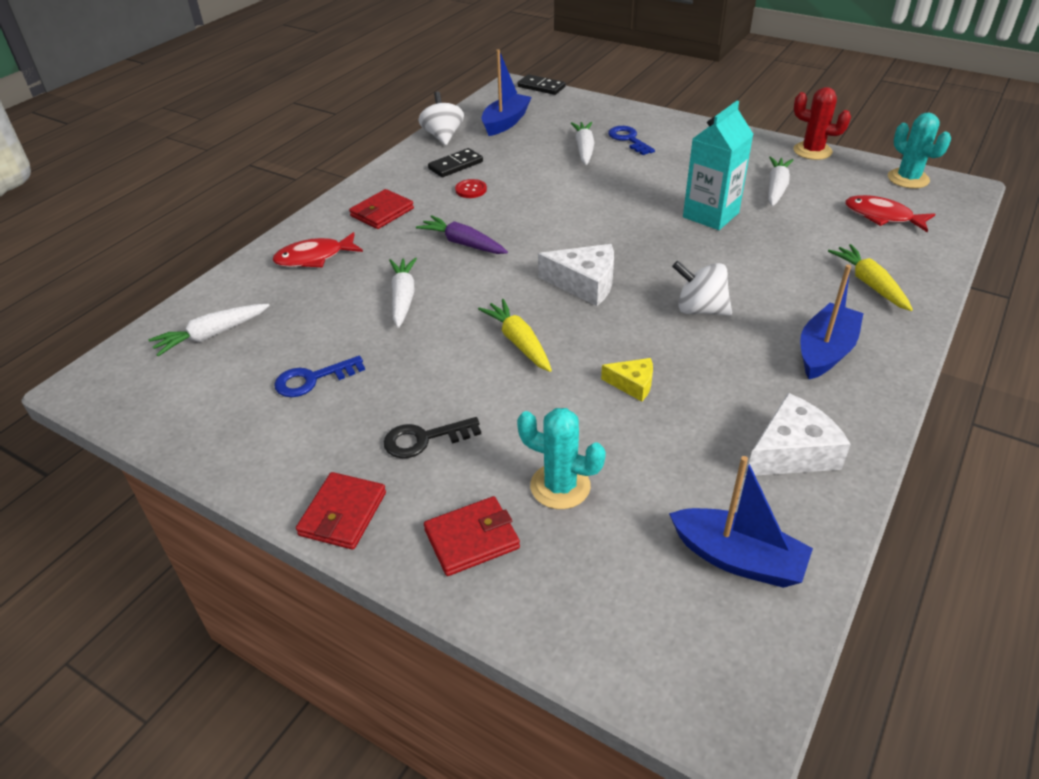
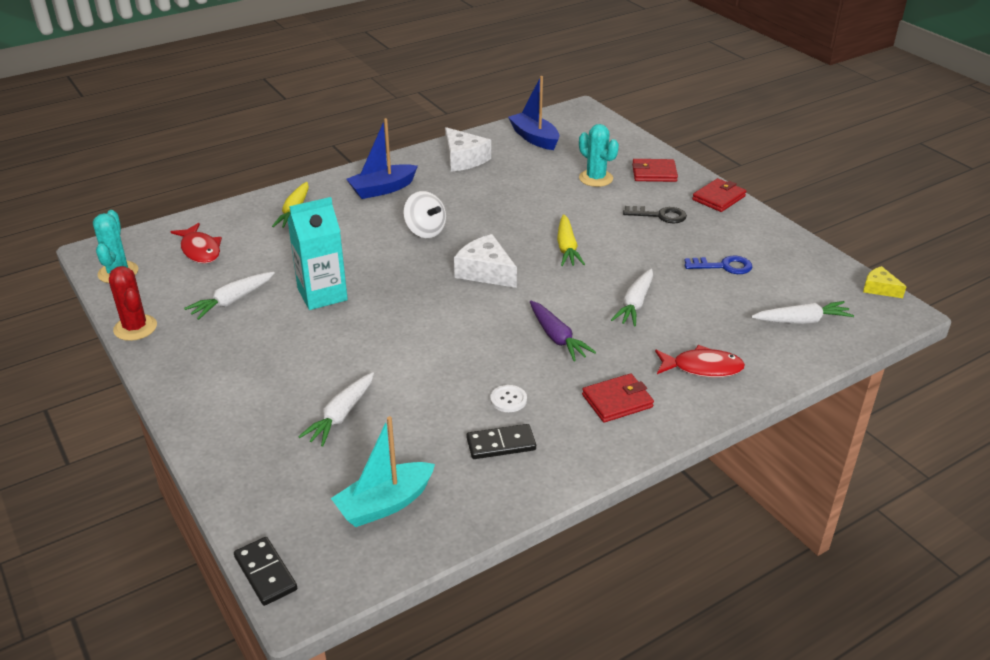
camera: 155 degrees left, 5 degrees down
(443, 136) = (483, 507): white spinning top -> none
(471, 190) = (508, 399): red button -> white button
(505, 122) = (385, 504): blue boat -> turquoise boat
(628, 139) = (278, 412): blue key -> none
(633, 384) = (514, 206): yellow cheese -> yellow cheese (879, 288)
(792, 452) = (463, 159): white cheese -> white cheese turned 120 degrees counterclockwise

